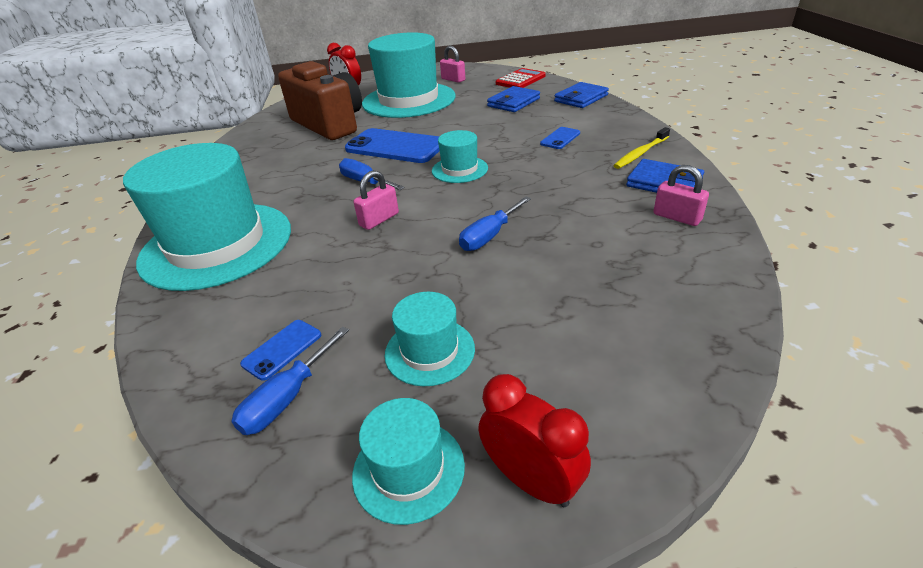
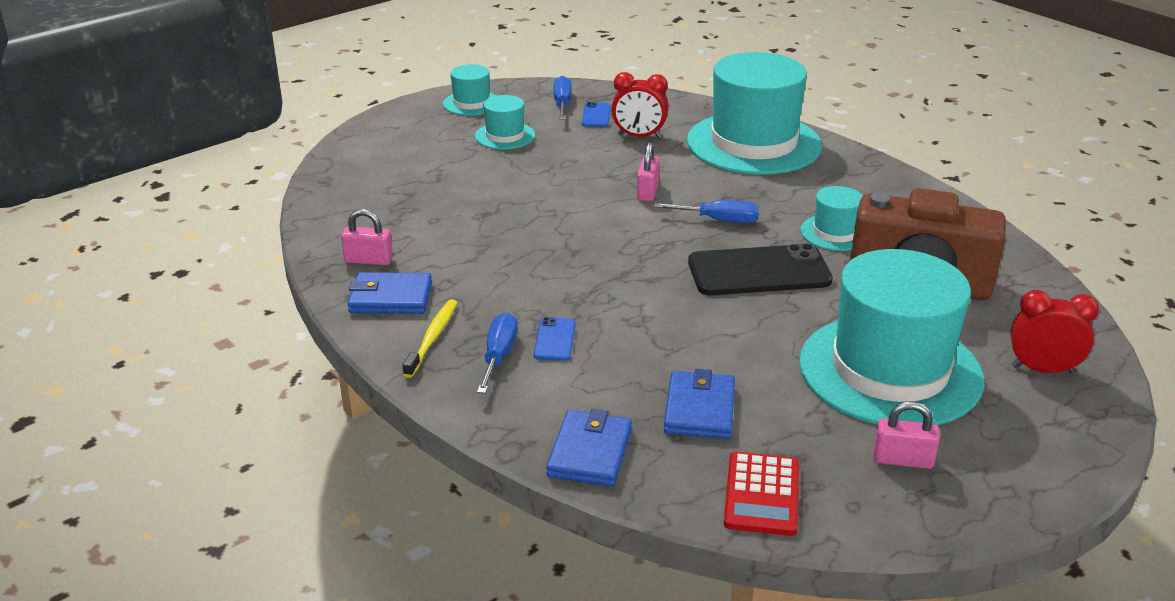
camera: 145 degrees right, 5 degrees down
(395, 147) = (759, 272): blue phone -> black phone
(459, 169) = (635, 260): turquoise hat -> turquoise hat (835, 233)
(489, 236) = (531, 203): blue screwdriver -> blue screwdriver (499, 356)
(531, 480) = (411, 114): red clock -> red clock (639, 136)

